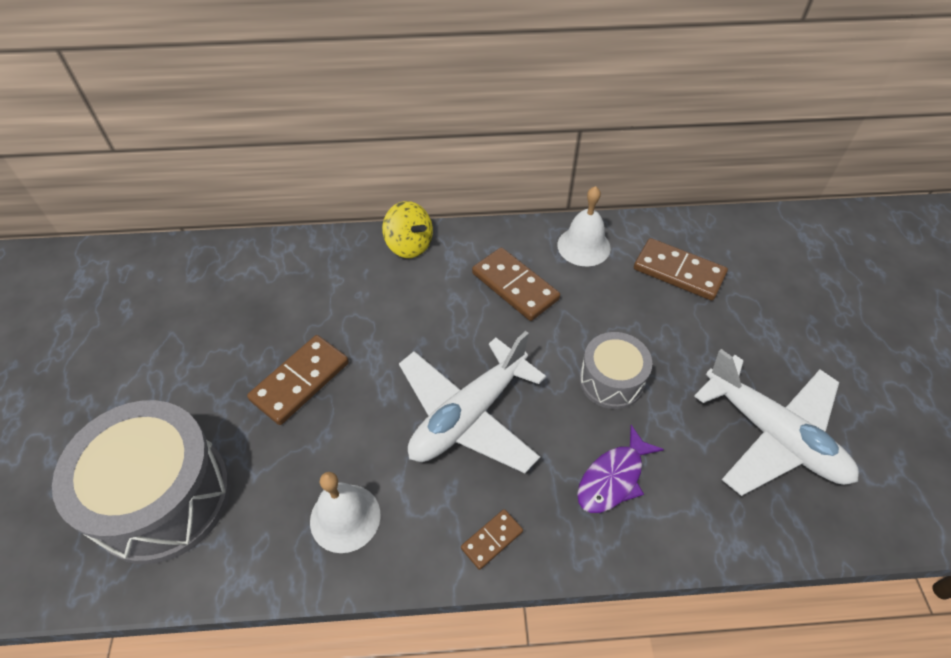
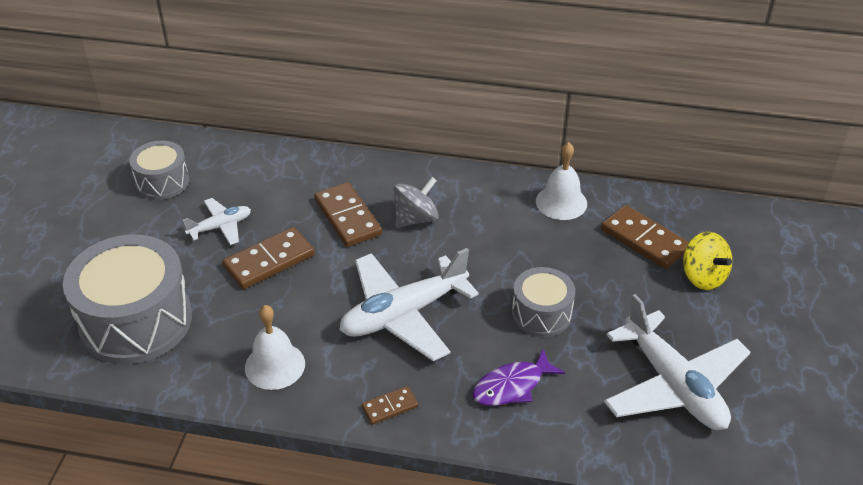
camera: 15 degrees right, 10 degrees down
(151, 307) = (162, 182): none -> grey drum
(233, 350) = (220, 227): none -> white plane
(409, 245) = (399, 173): yellow spinning top -> yellow spinning top (703, 277)
(444, 295) = (415, 219): none -> grey spinning top
(515, 286) = (483, 223): brown domino -> brown domino (347, 217)

